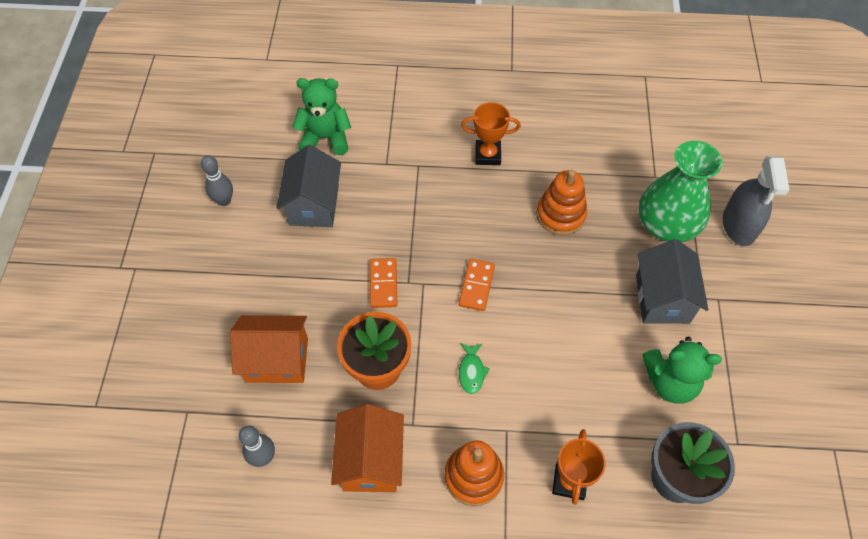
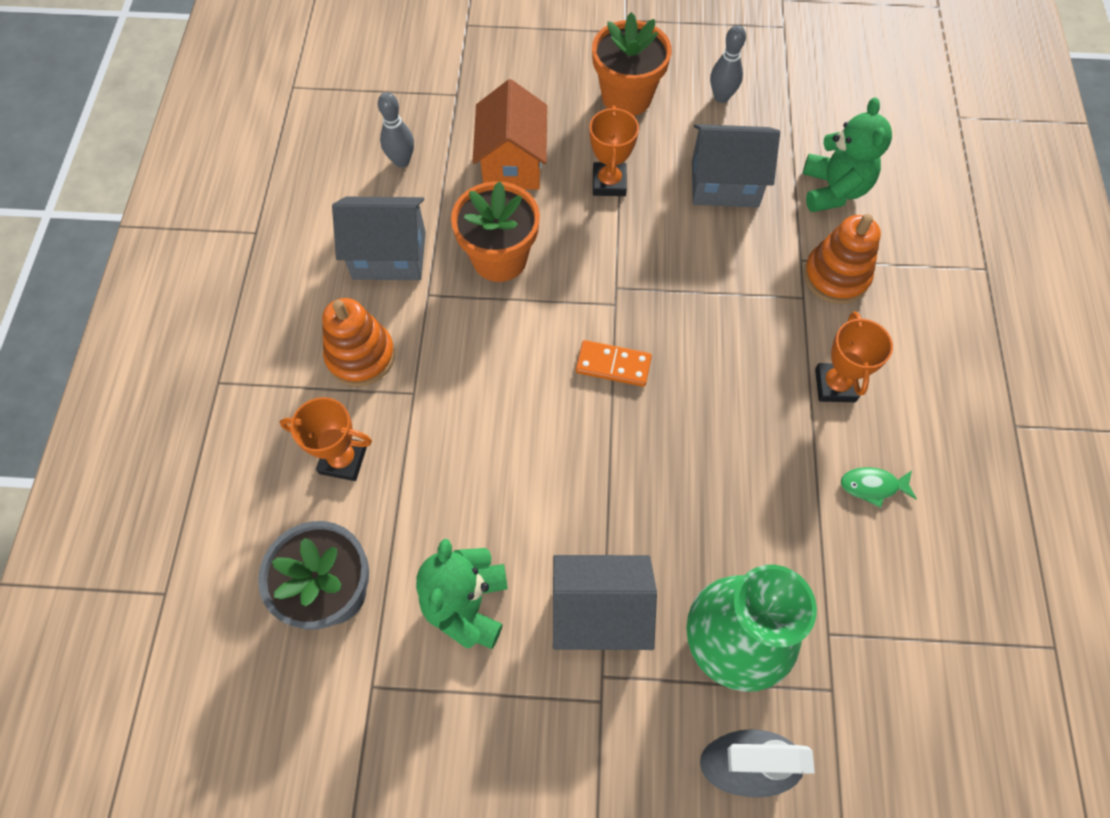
camera: 90 degrees right, 5 degrees up
(214, 269) = (626, 97): none -> orange flower pot
(305, 285) = (609, 183): none -> orange trophy
(371, 460) = (389, 255): orange house -> grey house
(383, 284) = (612, 261): orange domino -> none
(471, 371) = (491, 356): green fish -> green fish (872, 486)
(560, 215) = (737, 479): orange stacking toy -> orange stacking toy (836, 276)

